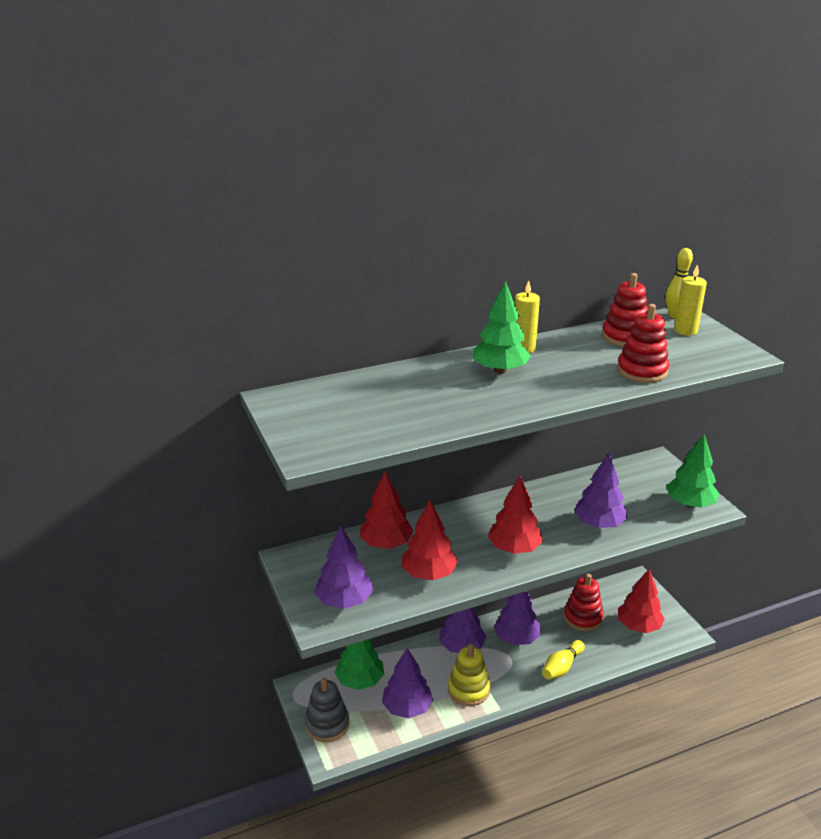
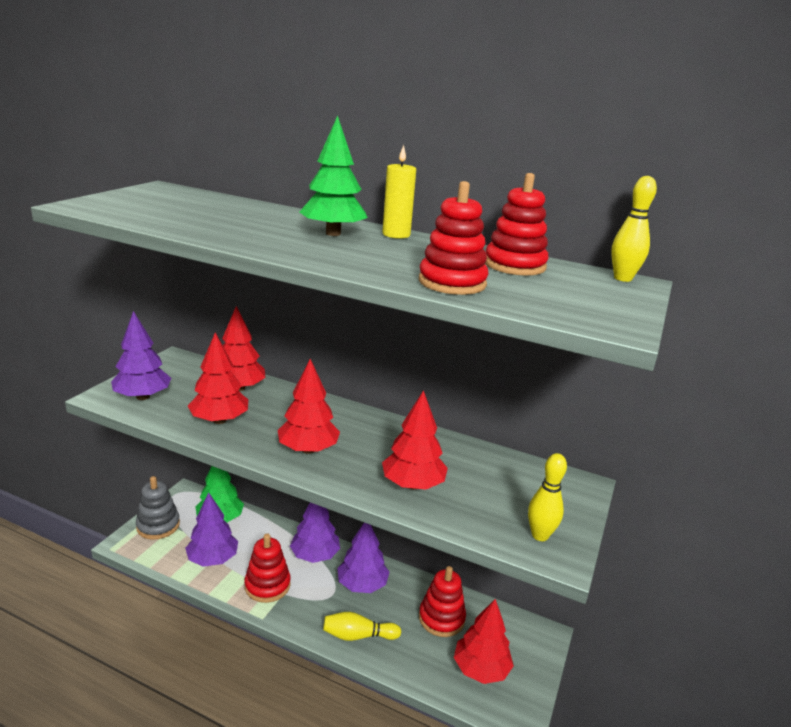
camera: 45 degrees right, 5 degrees down
(468, 689) = (267, 585): yellow stacking toy -> red stacking toy
(599, 524) = (413, 485): purple tree -> red tree
(685, 330) = (599, 288): yellow candle -> none
(690, 504) = (540, 535): green tree -> yellow bowling pin

